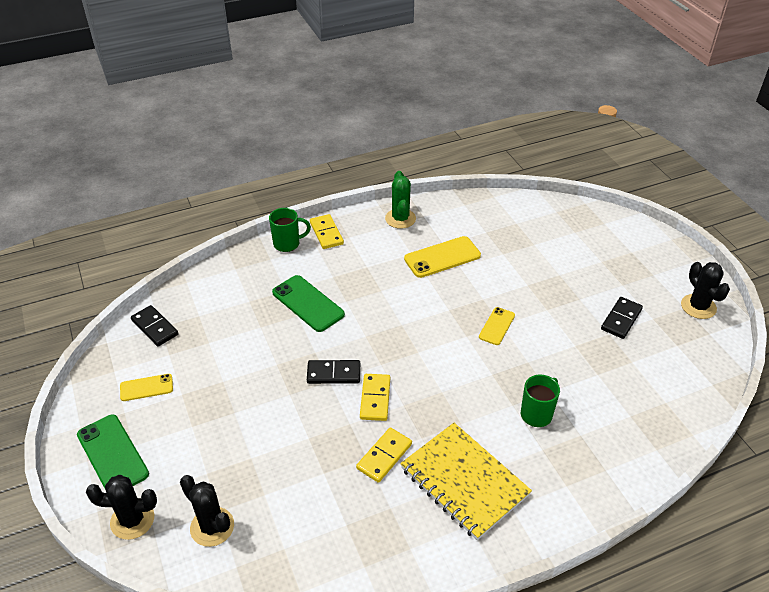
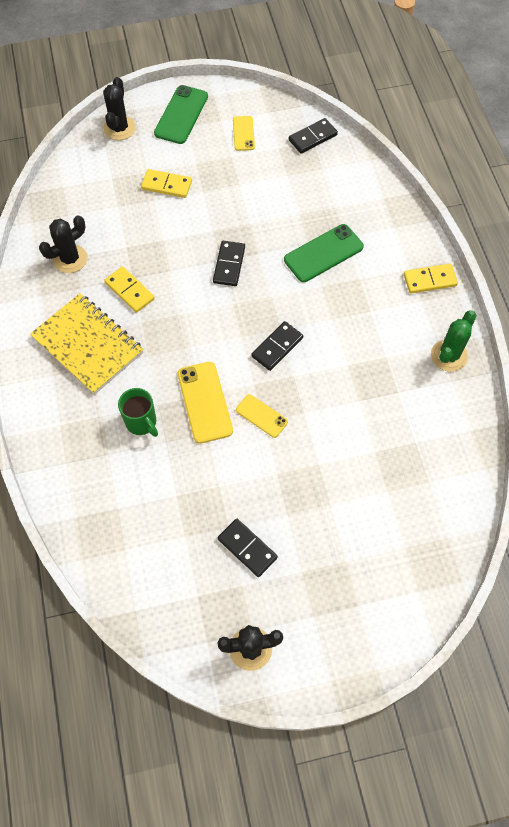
camera: 100 degrees right, 20 degrees up
(112, 454) = (181, 115): green phone -> green phone turned 45 degrees counterclockwise
(212, 527) = (99, 173): black cactus -> black cactus (70, 259)
(287, 244) = (416, 244): green mug -> none
(375, 398) = (192, 293): yellow domino -> yellow domino (166, 185)
(400, 219) = (448, 355): green cactus -> green cactus turned 60 degrees counterclockwise
(422, 324) = (277, 347): none -> black domino
(442, 257) = (376, 386): yellow phone -> yellow phone (204, 402)
(464, 481) = (88, 345): yellow notebook -> yellow notebook turned 75 degrees clockwise

